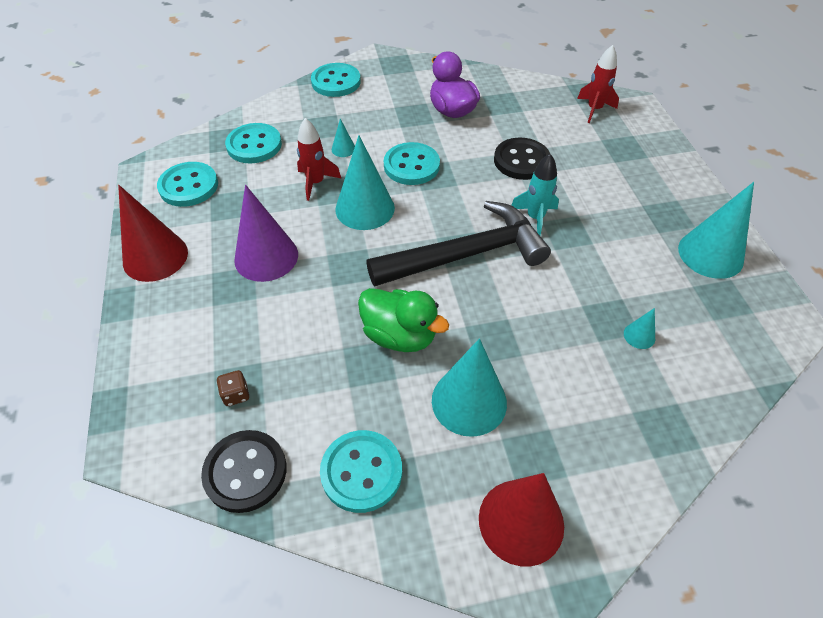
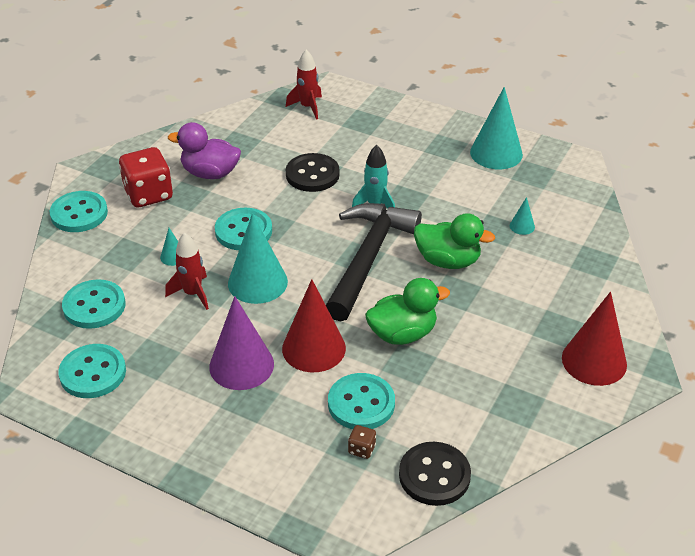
camera: 50 degrees left, 10 degrees down
(155, 257) = (157, 434): red cone -> red cone (314, 348)
(361, 472) = (492, 414): turquoise button -> turquoise button (361, 403)
(392, 98) = (148, 194): none -> red dice
(469, 401) = (491, 332): turquoise cone -> none
(525, 309) = (448, 261): none -> green duck

